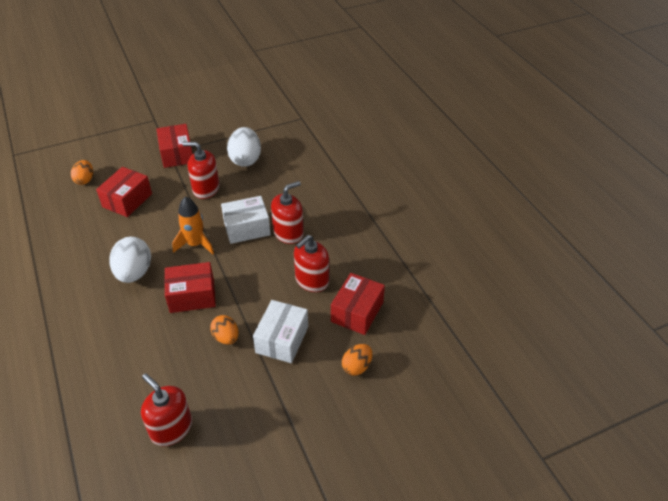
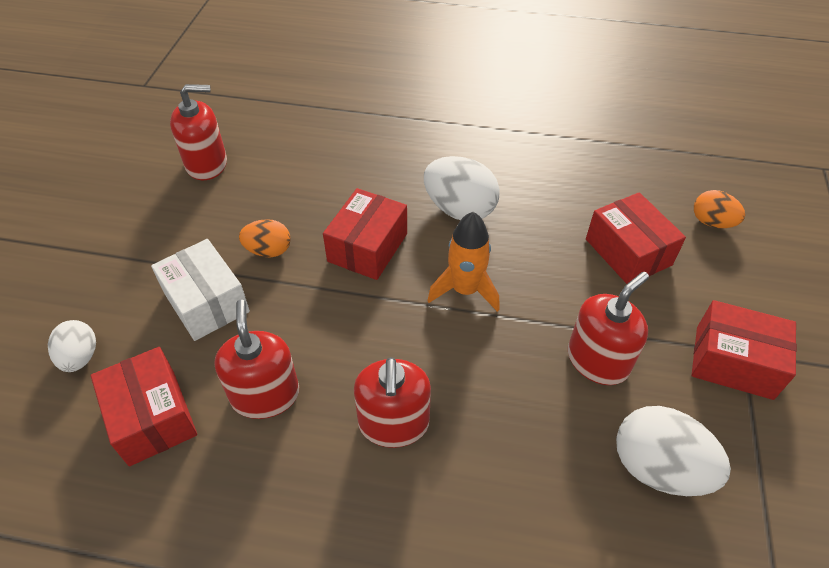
camera: 125 degrees right, 5 degrees up
(247, 228) = (452, 370): white box -> none
(357, 367) = (80, 357): orange egg -> white egg

